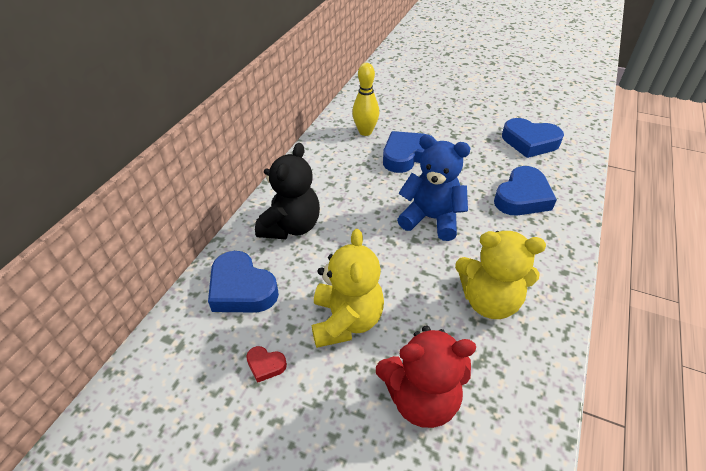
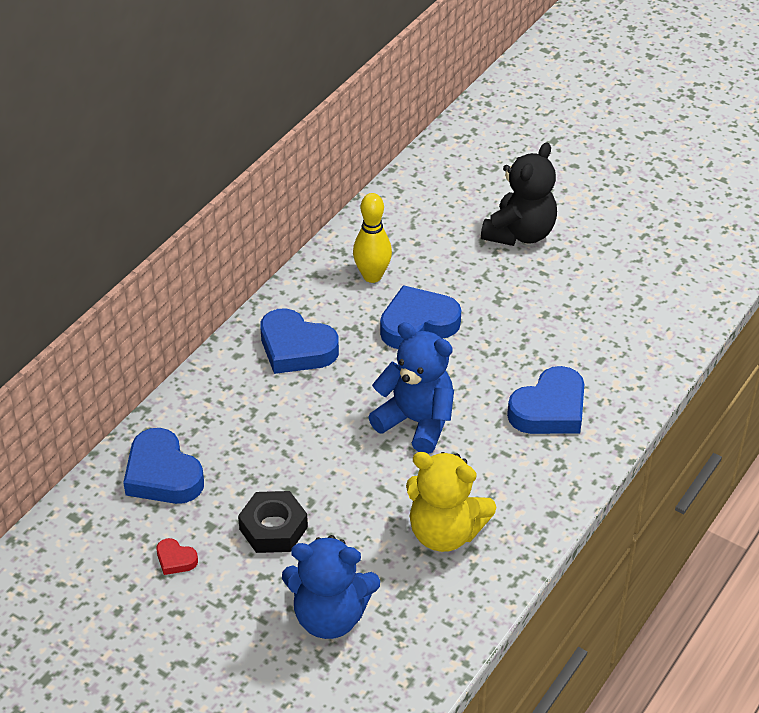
camera: 10 degrees right, 0 degrees up
(291, 227) = (236, 406): black teddy bear -> black teddy bear (520, 233)
(346, 321) = (273, 528): yellow teddy bear -> black nut
(421, 398) = (330, 616): red teddy bear -> blue teddy bear
(530, 142) = (603, 326): blue heart -> blue heart (296, 348)

